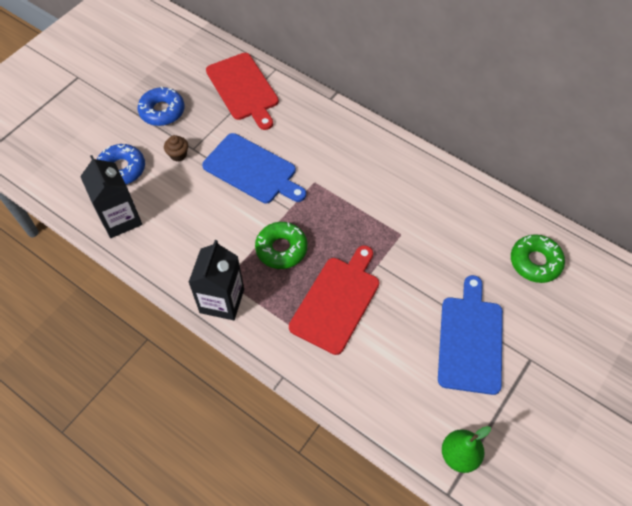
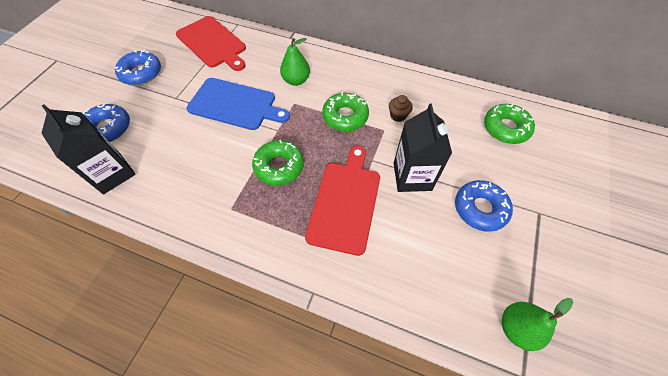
camera: 15 degrees left, 0 degrees up
(178, 155) = (162, 105): brown cupcake -> brown cupcake (398, 115)
(222, 301) = (231, 229): black carton -> black carton (412, 176)
(323, 155) = (296, 80): none -> green pear
(364, 209) = (345, 116): none -> green donut
(470, 340) = (480, 208): blue cutting board -> blue donut

